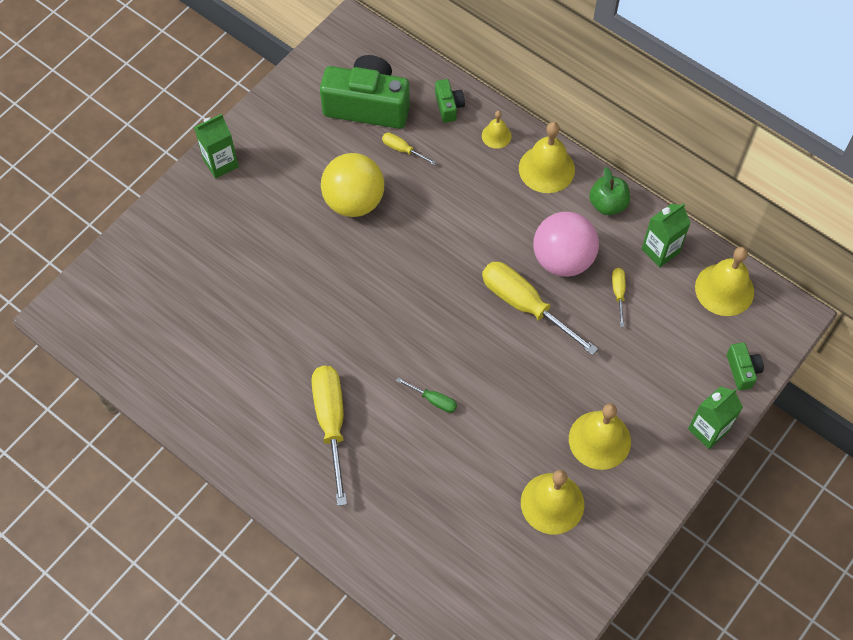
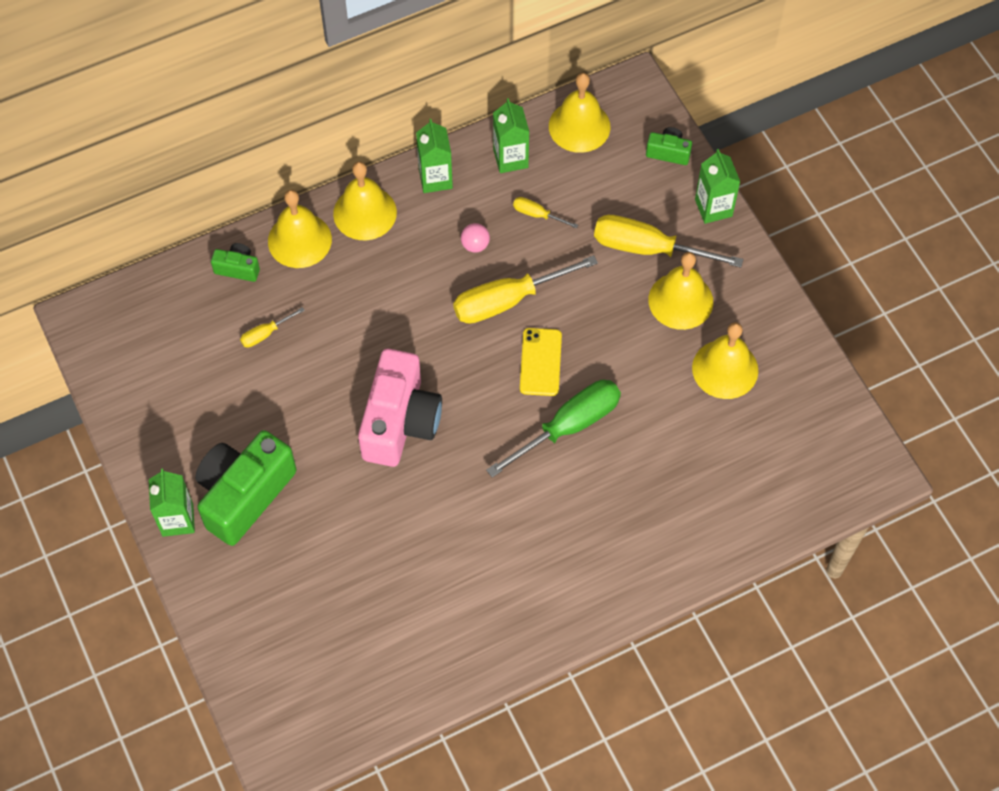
camera: 65 degrees left, 0 degrees up
(331, 422) = (547, 530): yellow screwdriver -> yellow screwdriver (647, 248)
(354, 201) = (302, 406): yellow ball -> none
(367, 106) = (190, 344): green camera -> green camera (244, 494)
(374, 274) = (400, 422): none -> pink camera
(434, 400) = (569, 426): green screwdriver -> green screwdriver, size x2.16
(481, 354) = (540, 362): none -> yellow phone
(496, 135) = (299, 240): yellow bell -> yellow bell, size x1.86
(562, 259) = (475, 245): pink ball -> pink ball, size x0.41
(607, 204) = (435, 178): green apple -> green carton

